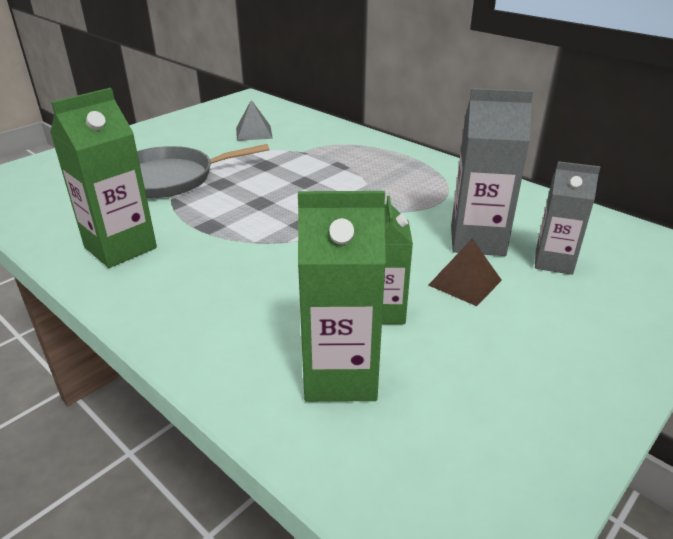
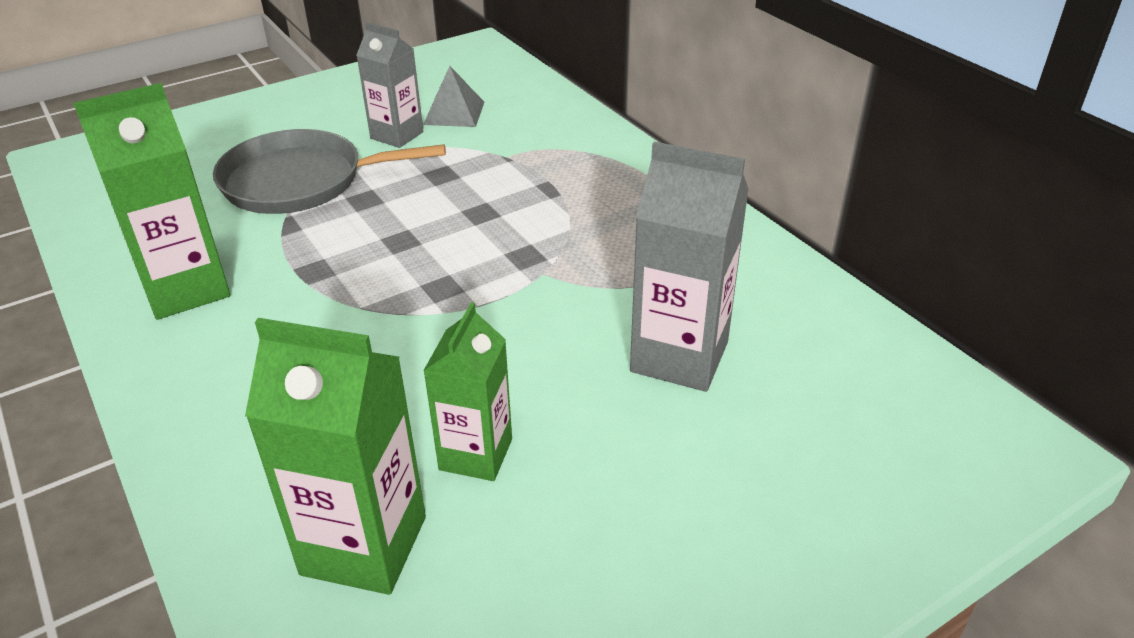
camera: 15 degrees right, 5 degrees up
(465, 282) = (618, 427): brown pyramid -> none
(553, 262) = (775, 415): grey carton -> grey carton (397, 135)

